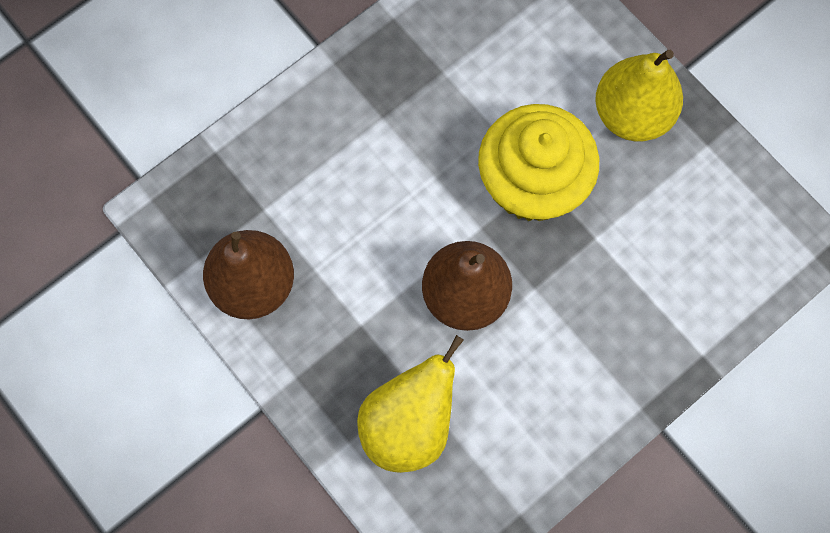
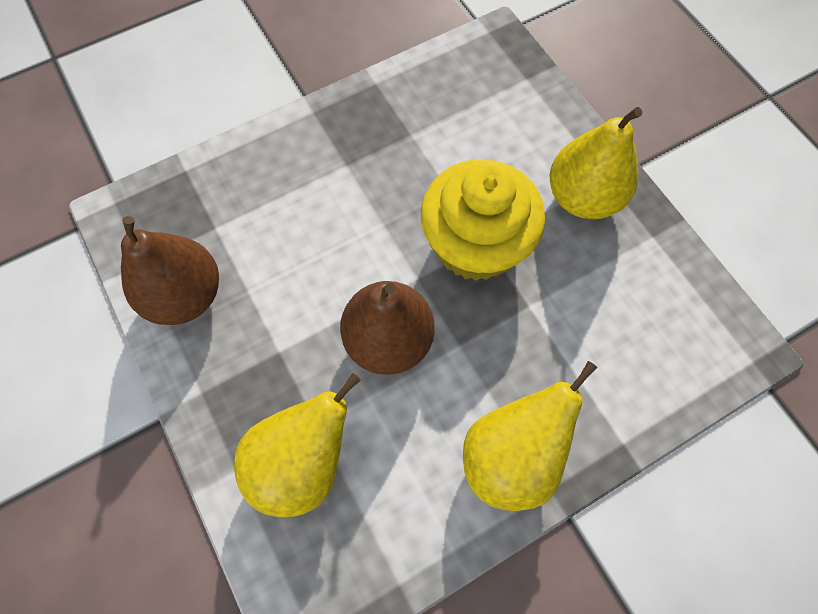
camera: 10 degrees right, 5 degrees down
(601, 384) = (511, 455): none -> yellow pear

